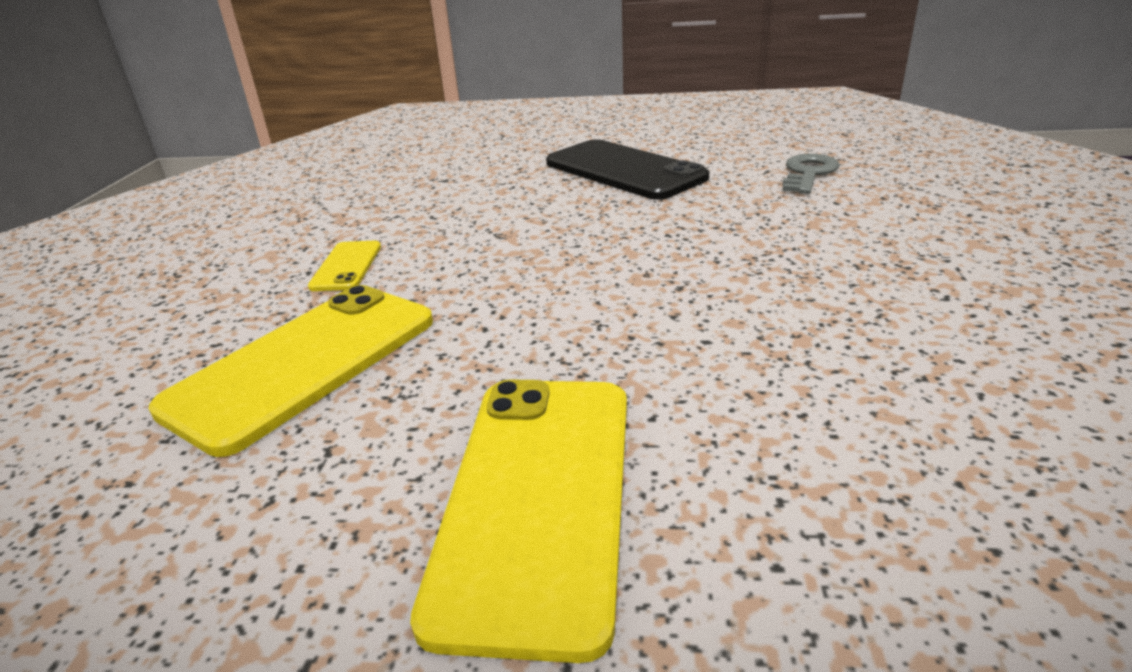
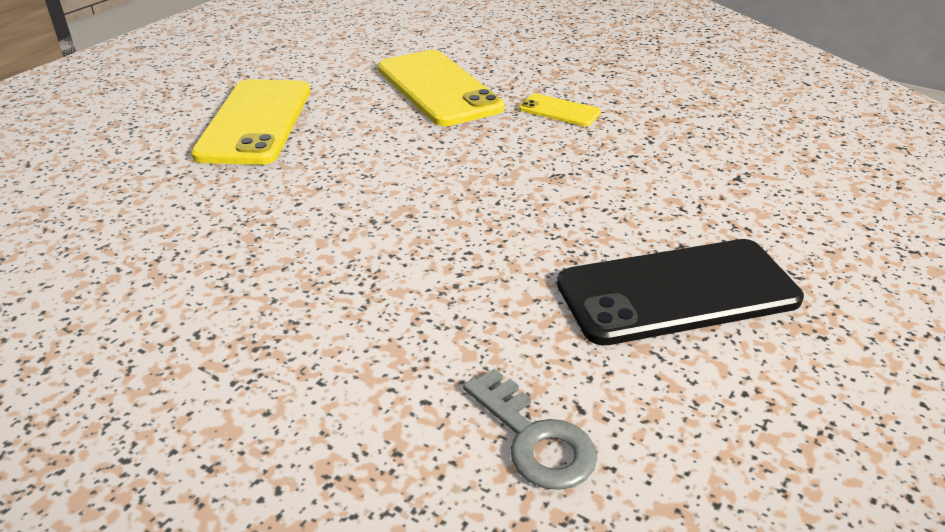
camera: 115 degrees right, 5 degrees up
(538, 497) = (255, 122): yellow phone -> yellow phone turned 60 degrees clockwise

